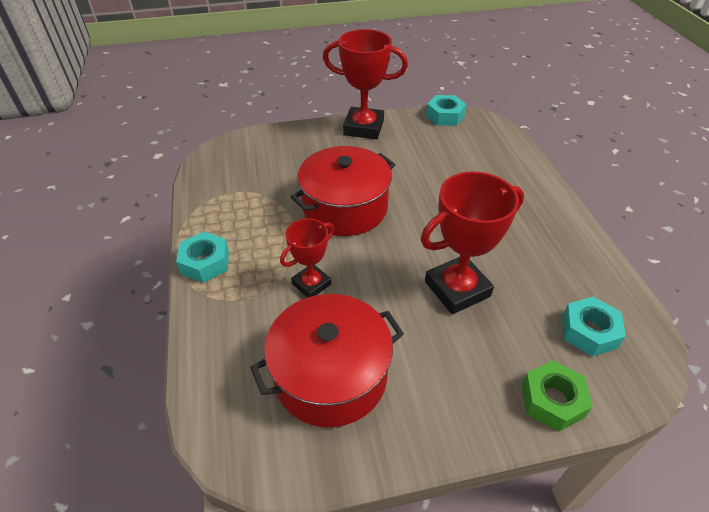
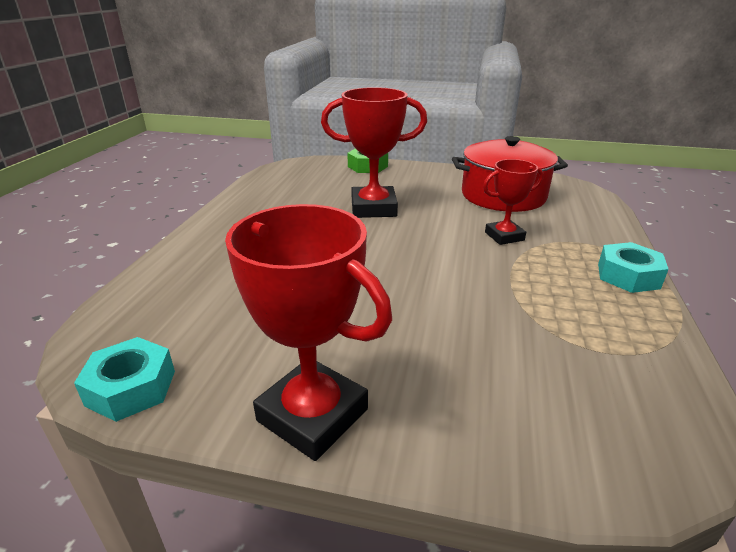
camera: 155 degrees left, 15 degrees down
(345, 208) = (437, 286): red pot -> none
(589, 331) = (307, 177): turquoise nut -> none

